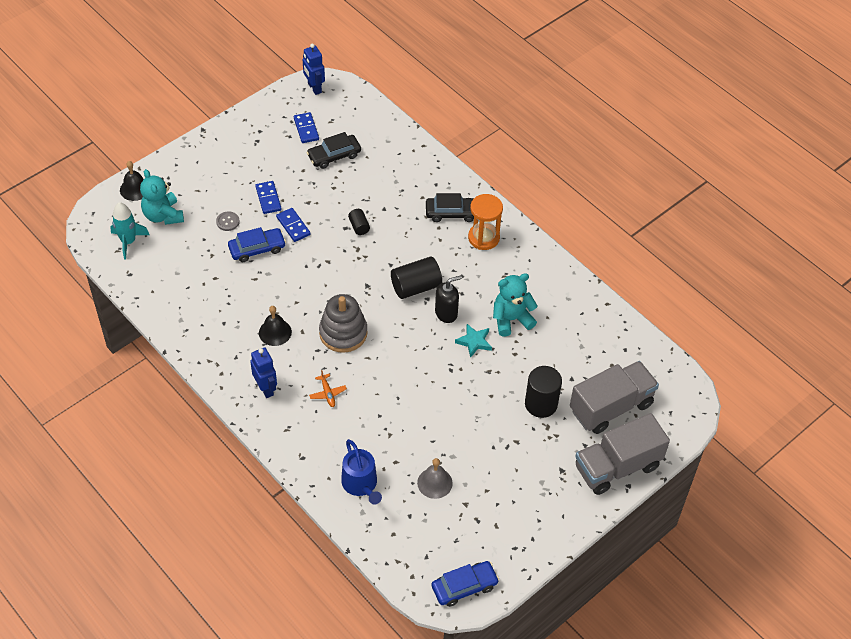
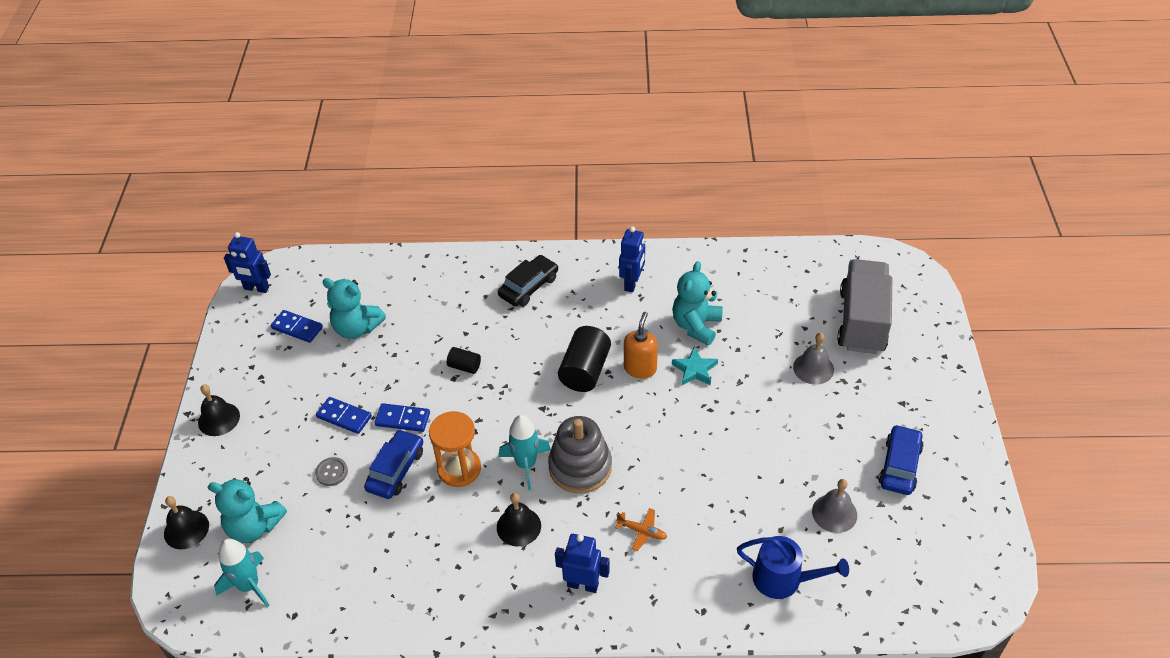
camera: 45 degrees left, 5 degrees down
(212, 146) = (219, 419): none -> black bell
(319, 306) = (526, 464): none -> turquoise rocket
(334, 156) = (356, 328): black car -> turquoise teddy bear
(446, 313) = (640, 368): black soap dispenser -> orange soap dispenser
(464, 587) = (981, 572): blue car -> blue car (899, 465)
(483, 238) = (582, 283): orange hourglass -> orange hourglass (459, 469)
(511, 263) = (632, 283): none -> blue robot
(541, 404) = (813, 368): black cylinder -> grey bell
(617, 467) = (932, 360): grey truck -> none

